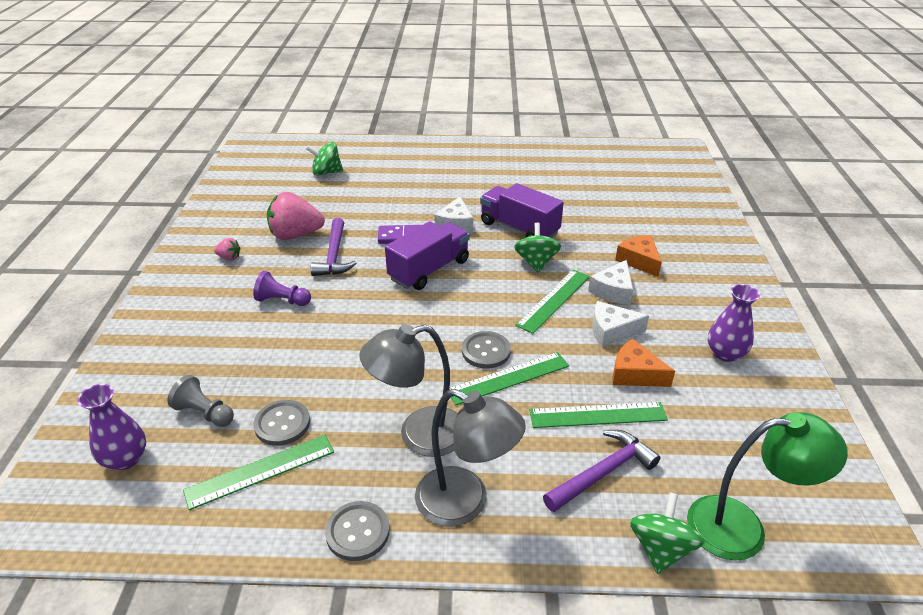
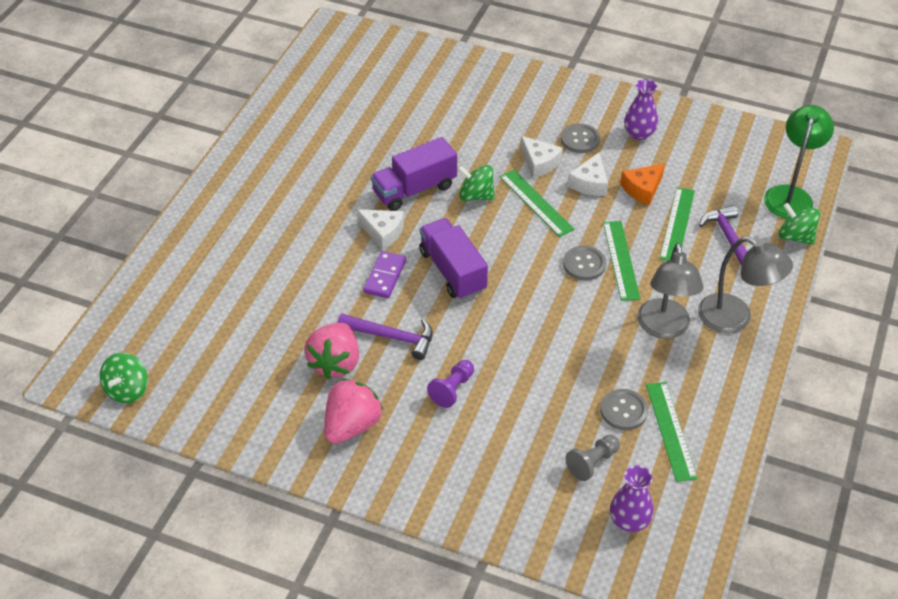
camera: 70 degrees left, 10 degrees up
(229, 258) = (352, 425): pink strawberry -> pink strawberry, size x2.20
(326, 172) = (207, 314): green spinning top -> green spinning top (127, 390)
(357, 532) = (744, 382): grey button -> grey button (580, 139)
(465, 503) = (735, 318): grey lamp -> grey lamp turned 75 degrees clockwise
(639, 261) = (505, 132): orange cheese -> none

